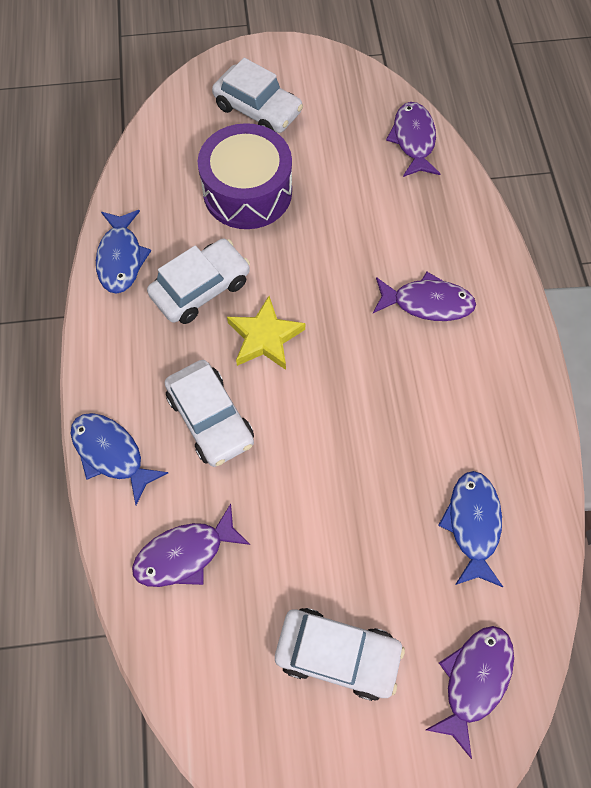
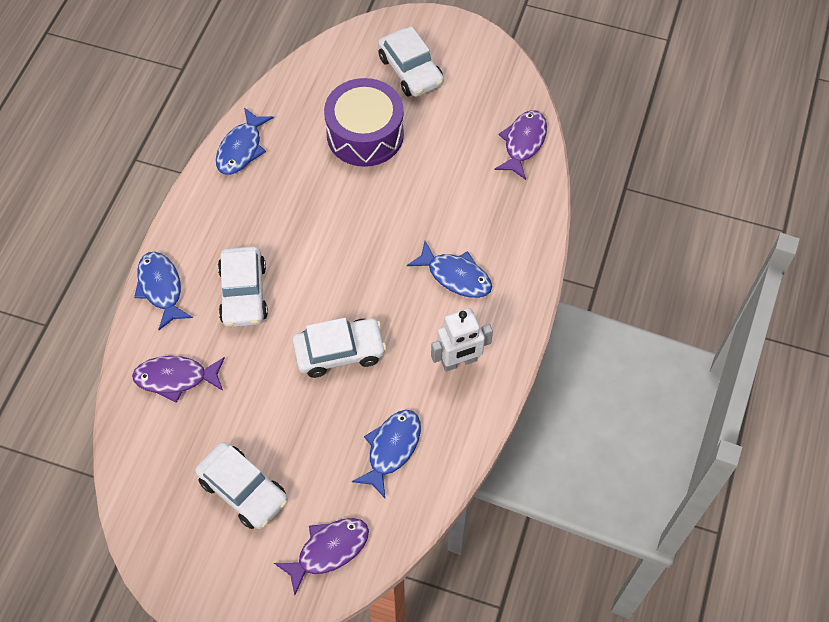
camera: 25 degrees right, 5 degrees down
(201, 288) = (288, 195): white car -> white car (339, 351)
(265, 337) = (316, 251): yellow star -> none
(427, 303) = (455, 276): purple fish -> blue fish
(485, 393) = (459, 361): none -> white robot

